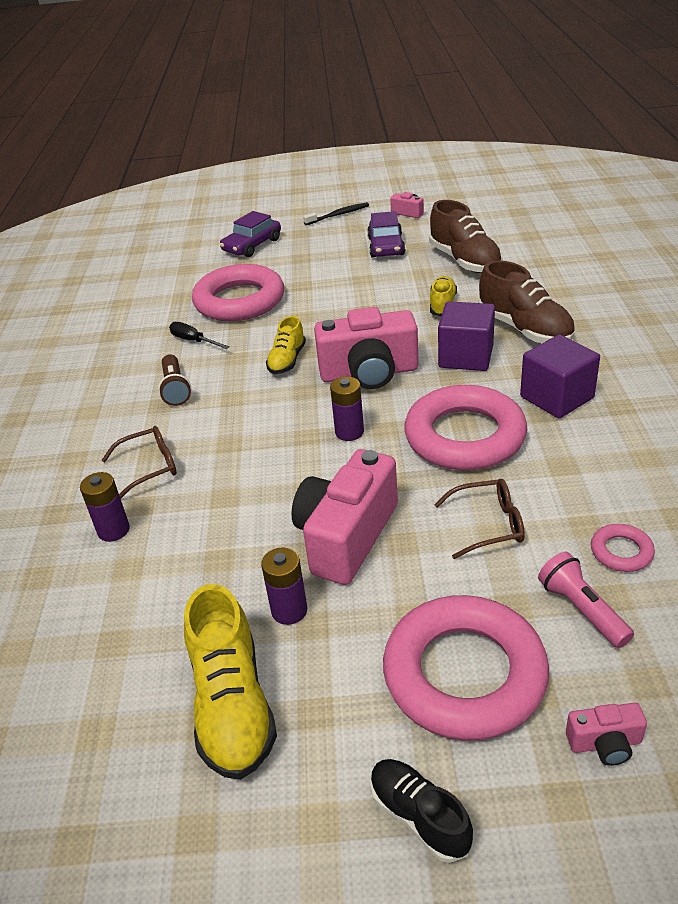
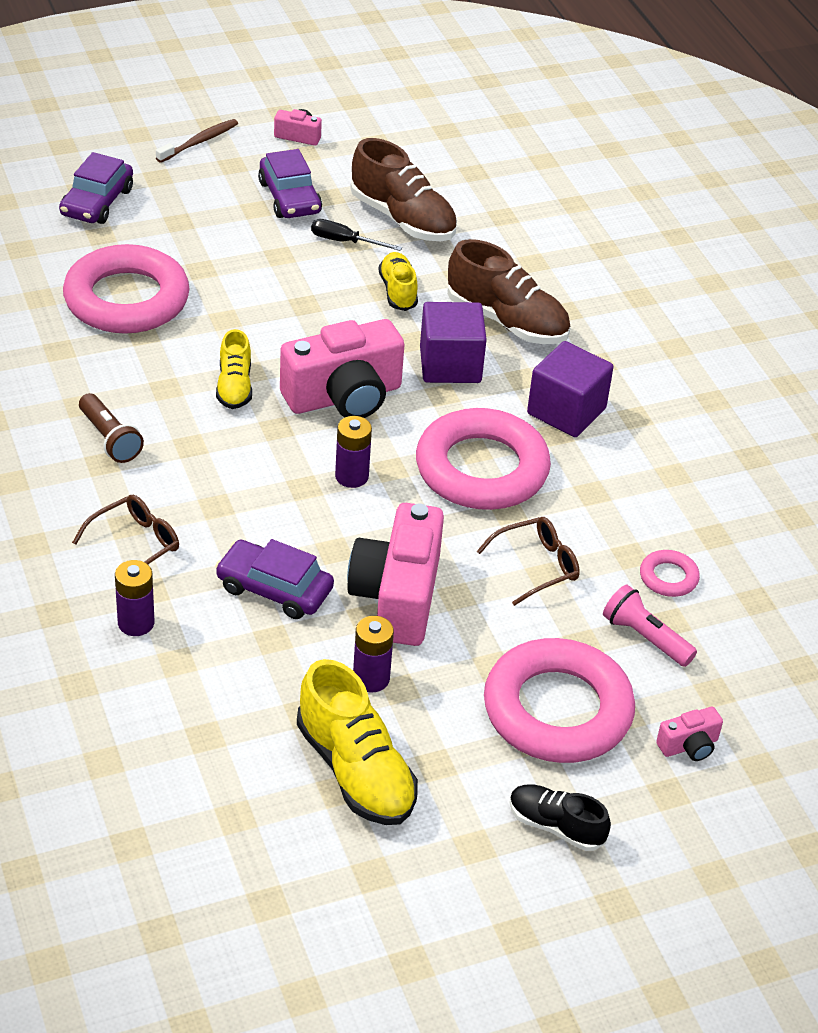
camera: 25 degrees left, 5 degrees up
(193, 341) = (95, 367): black screwdriver -> black screwdriver (344, 241)
(241, 516) = (274, 589): none -> purple car
(338, 215) = (199, 142): black toothbrush -> brown toothbrush

